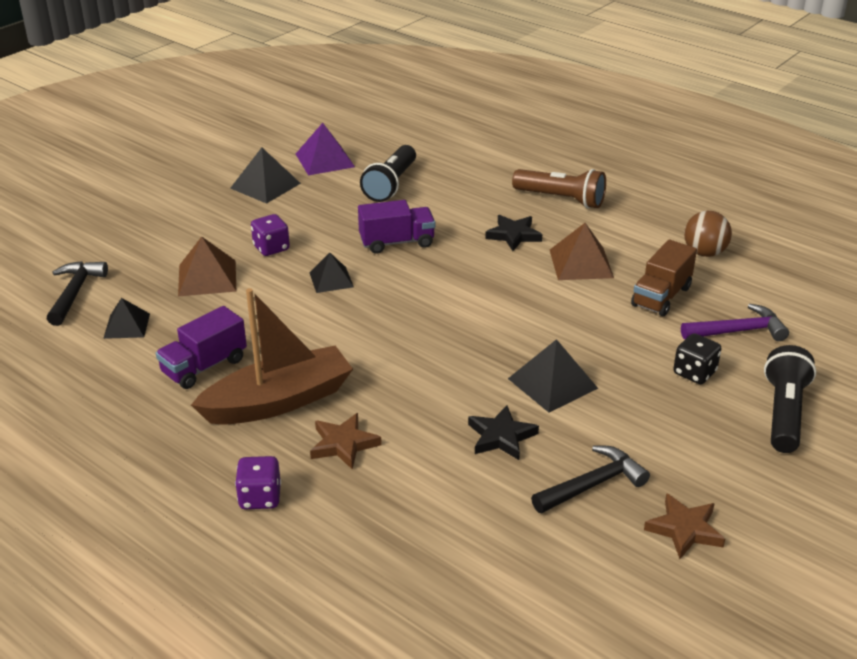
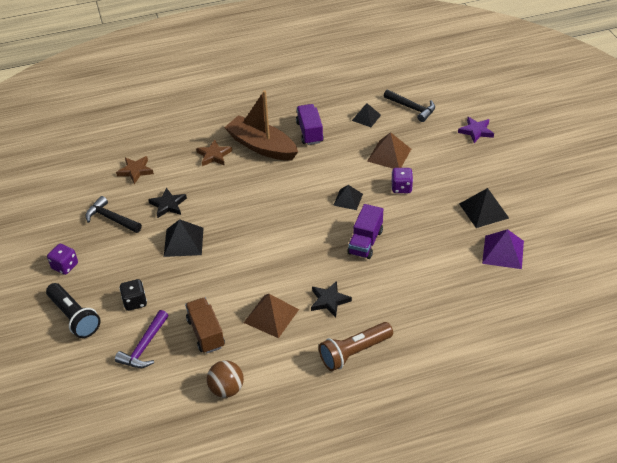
camera: 125 degrees right, 10 degrees up
(102, 228) = (476, 131): none -> purple star
(260, 497) = (207, 122): purple dice -> purple dice (65, 266)
(278, 401) = (262, 146): brown boat -> brown boat turned 120 degrees clockwise
(391, 185) = (442, 271): black flashlight -> none
(593, 484) = (111, 218): black hammer -> black hammer turned 120 degrees clockwise
(684, 529) = (59, 232): brown star -> brown star (135, 171)

